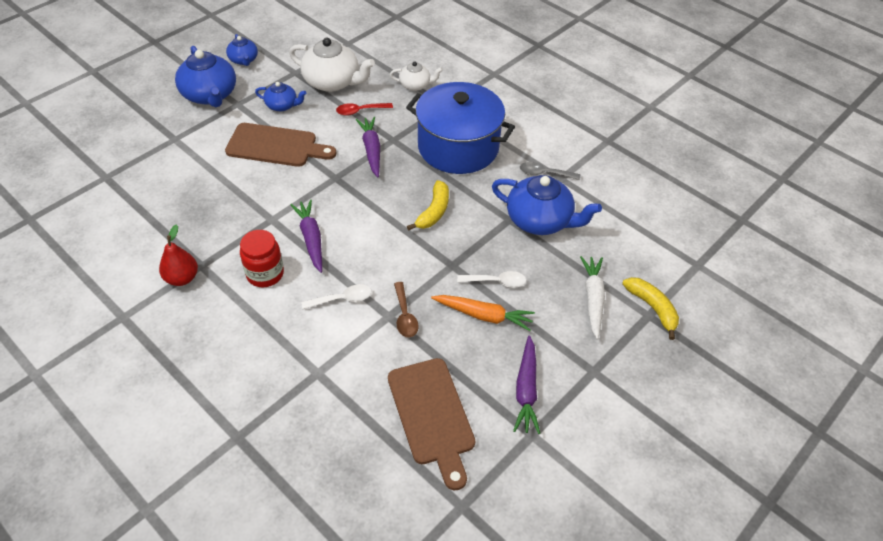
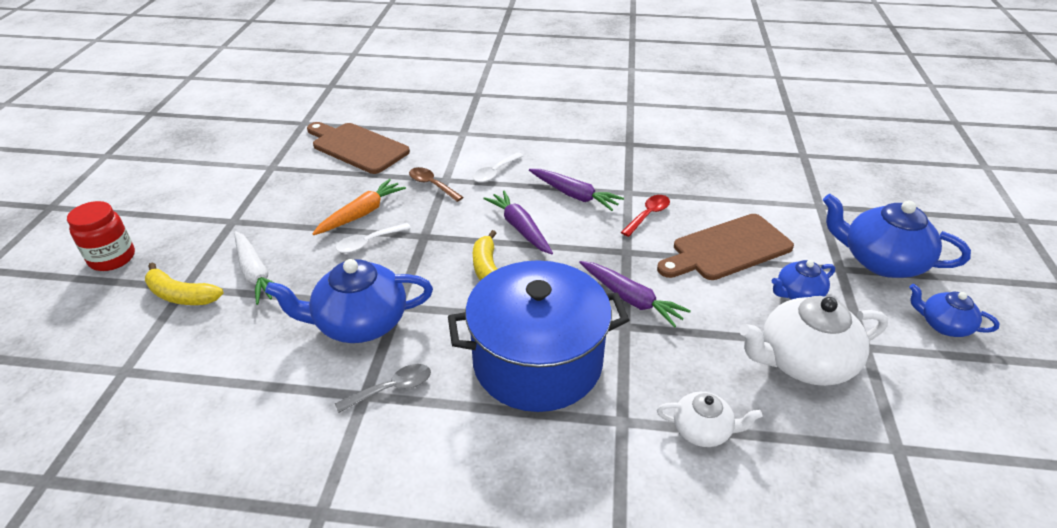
camera: 145 degrees right, 10 degrees down
(182, 278) = (629, 132): red pear -> none
(265, 274) = (575, 159): red jar -> red jar (112, 258)
(360, 111) = (711, 340): red spoon -> red spoon (648, 215)
(415, 85) = (703, 430): white teapot -> white teapot turned 135 degrees counterclockwise
(483, 315) = (361, 214): orange carrot -> orange carrot turned 150 degrees clockwise
(526, 390) = (290, 186): purple carrot -> purple carrot (520, 228)

